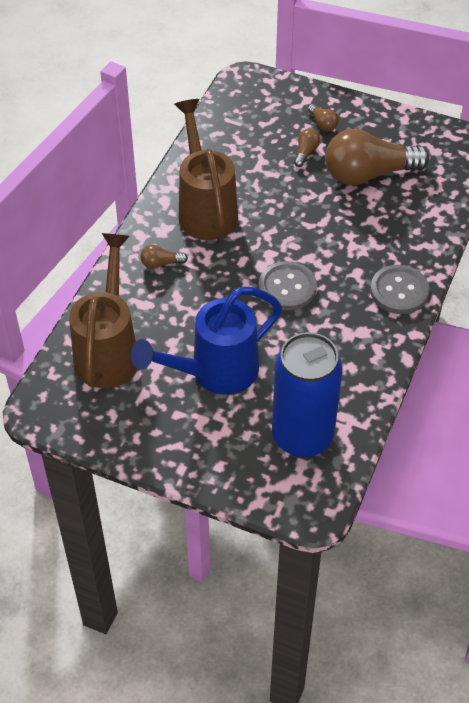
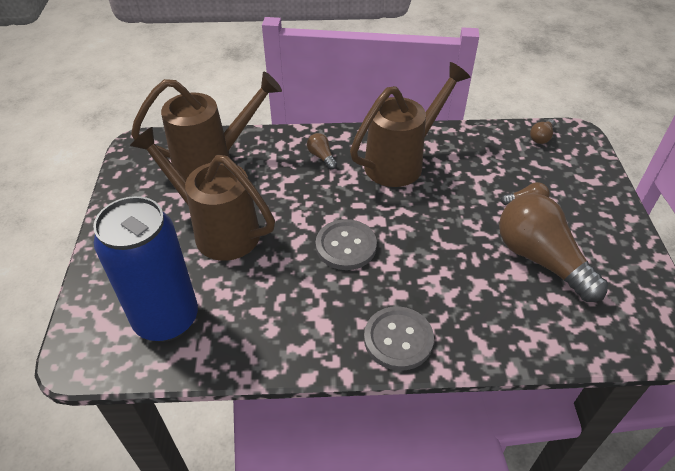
camera: 65 degrees right, 5 degrees down
(214, 373) = (217, 230): blue watering can -> brown watering can
(322, 124) = (574, 202): brown light bulb -> brown light bulb (541, 137)

